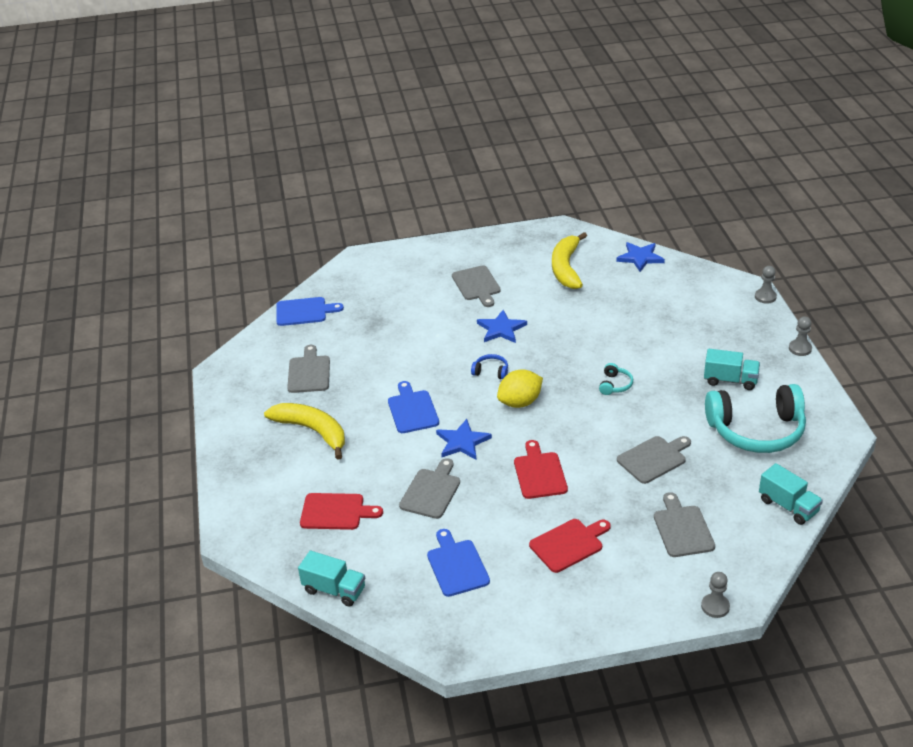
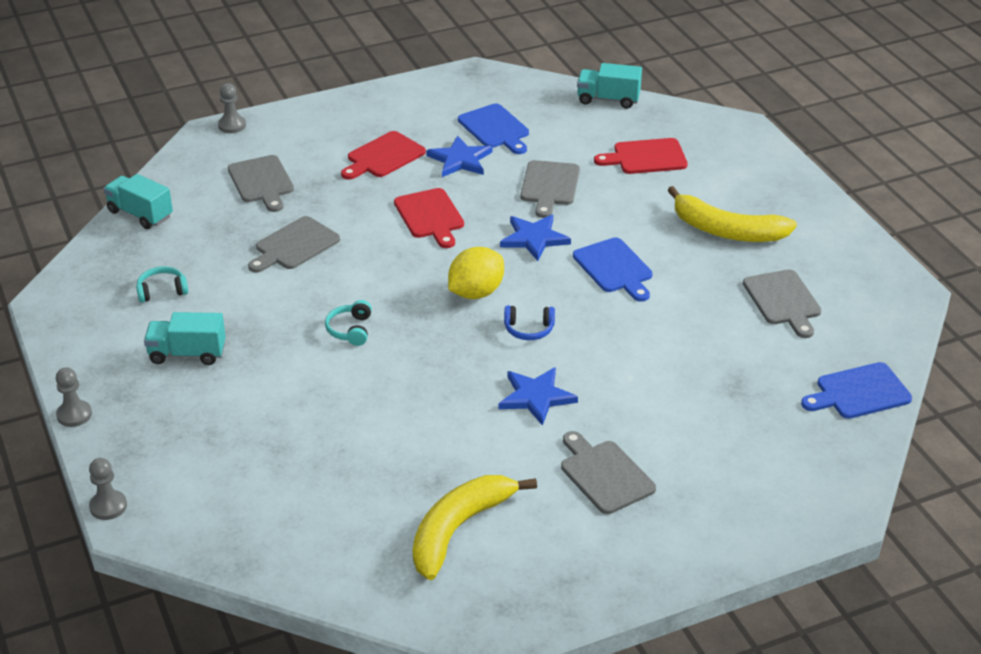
camera: 165 degrees right, 0 degrees up
(566, 268) = (458, 529): yellow banana -> yellow banana turned 135 degrees counterclockwise
(640, 258) = (325, 570): blue star -> blue star (460, 160)
(756, 431) = (162, 291): turquoise headphones -> turquoise headphones, size x0.40

